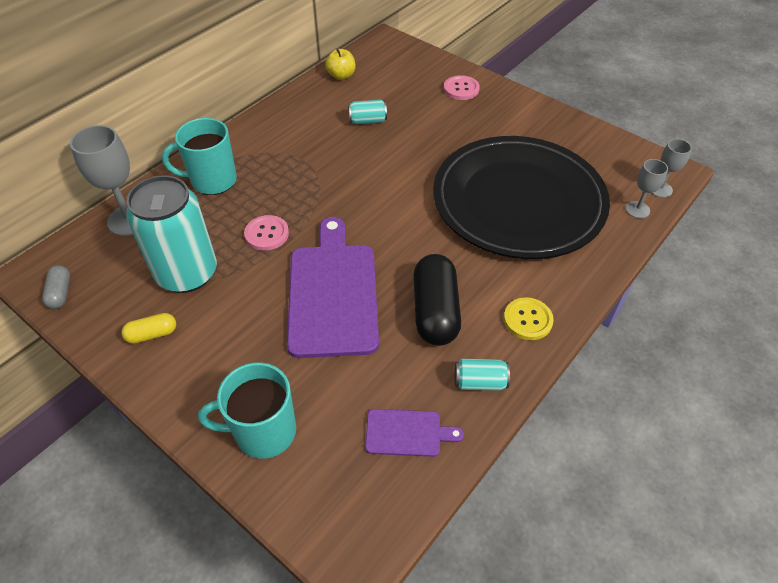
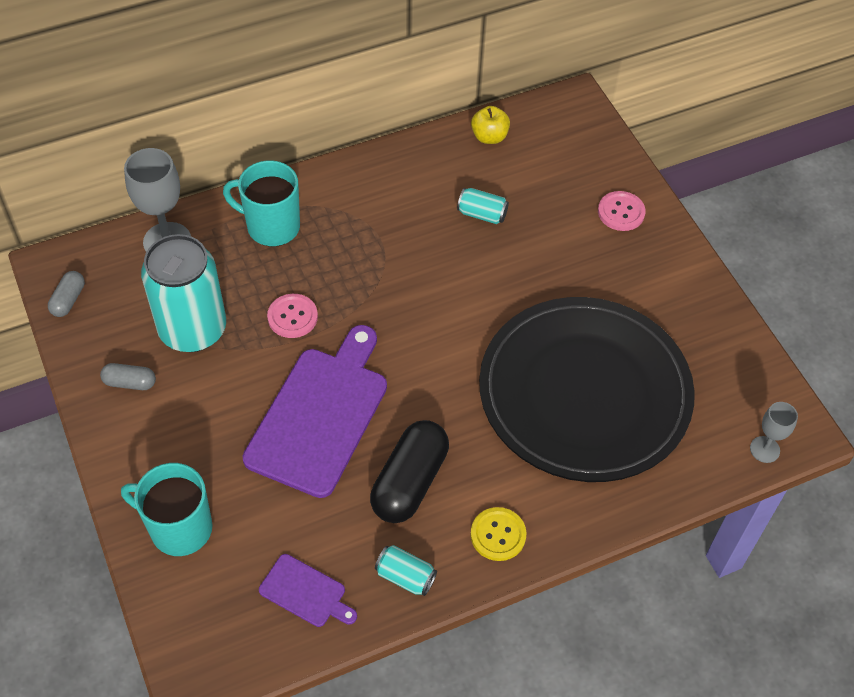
camera: 25 degrees right, 5 degrees up
(152, 334) = (130, 382): yellow capsule -> grey capsule
(637, 210) = (716, 463): grey goblet -> none

